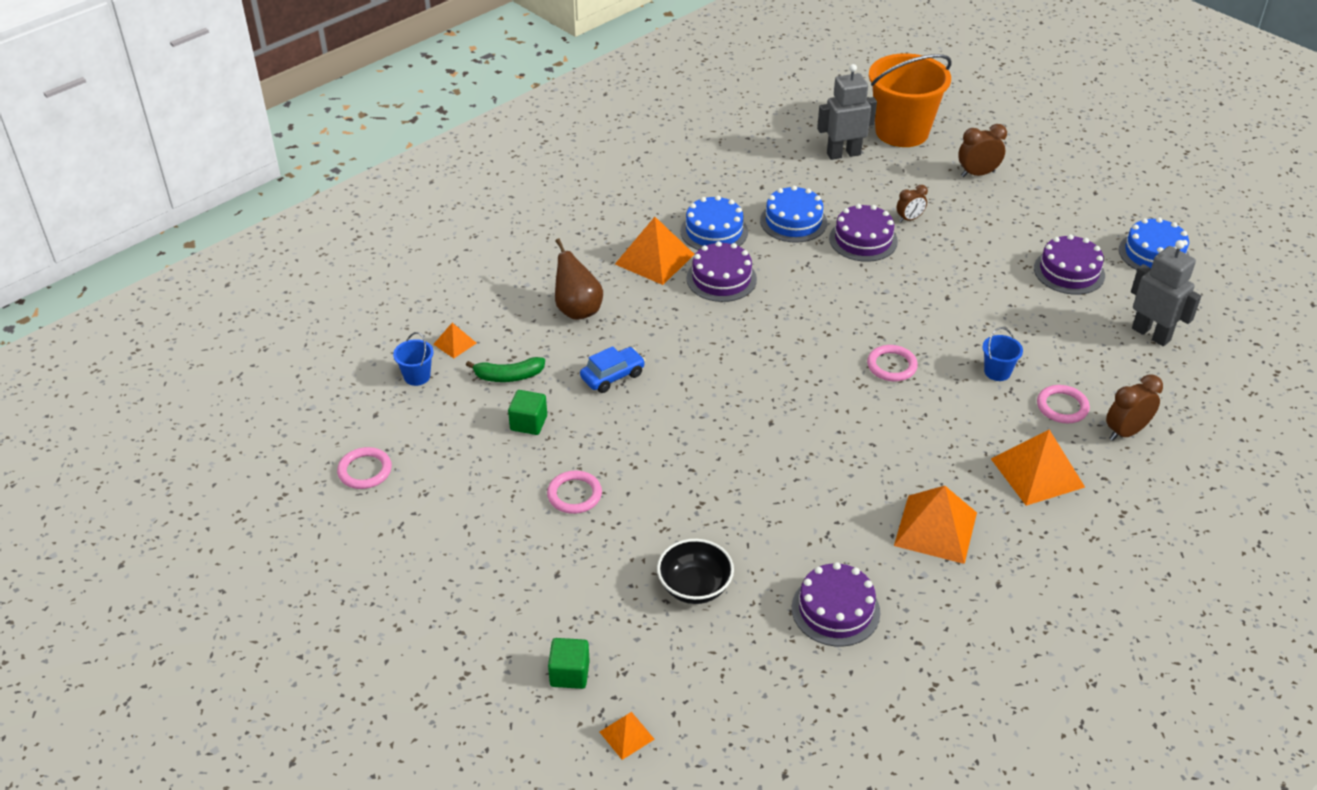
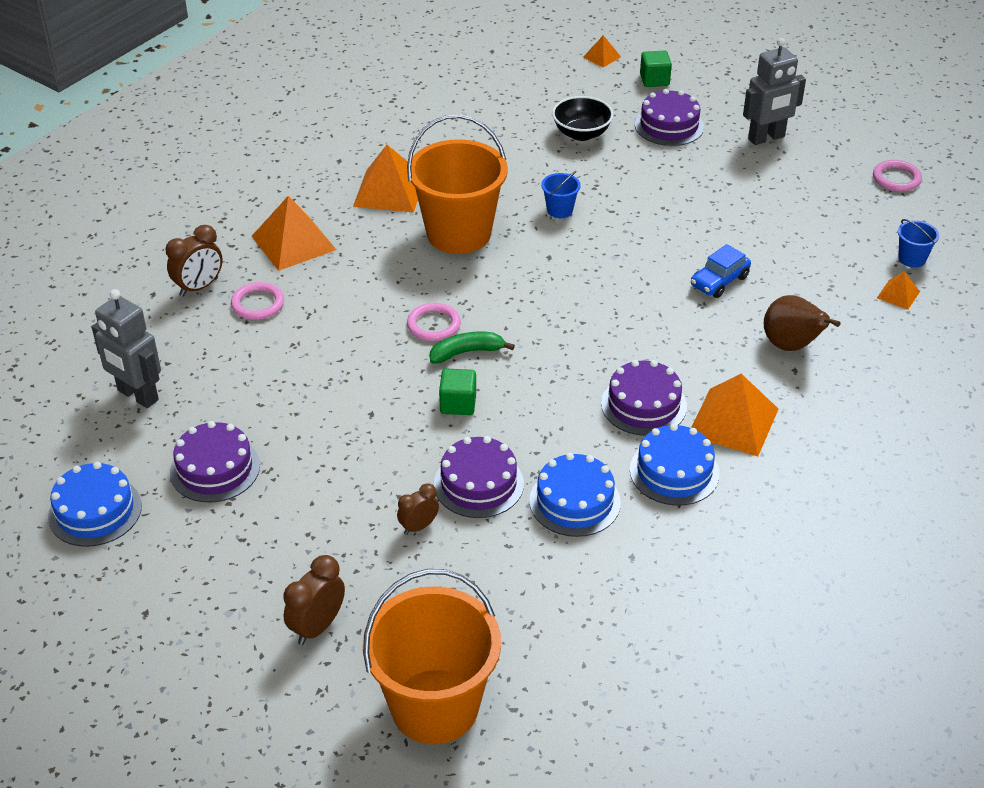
camera: 170 degrees right, 0 degrees up
(508, 376) = (822, 269): green banana -> green banana (466, 352)
(528, 423) = (777, 231): green cube -> green cube (458, 404)
(574, 495) = (705, 181): pink ring -> none
(835, 610) = (468, 132): purple cake -> purple cake (669, 125)
(843, 154) = (523, 641): grey robot -> grey robot (766, 138)
(860, 462) = (459, 233): none -> orange bucket
(977, 174) = (317, 627): brown clock -> brown clock turned 150 degrees clockwise
(997, 372) = (321, 332): blue bucket -> blue bucket (559, 210)

